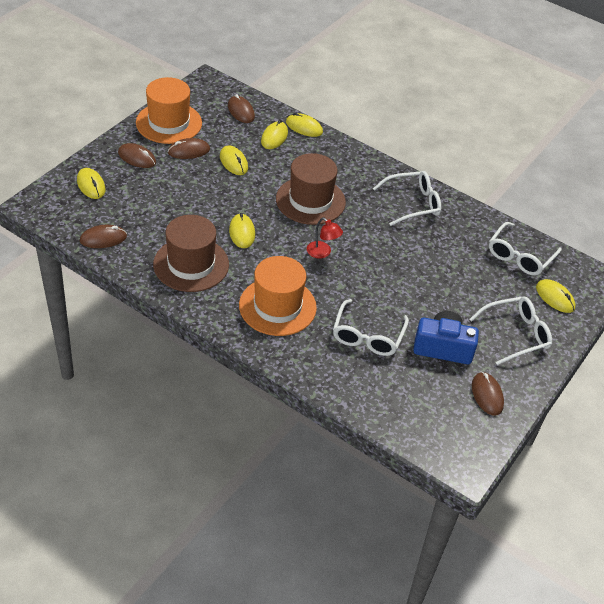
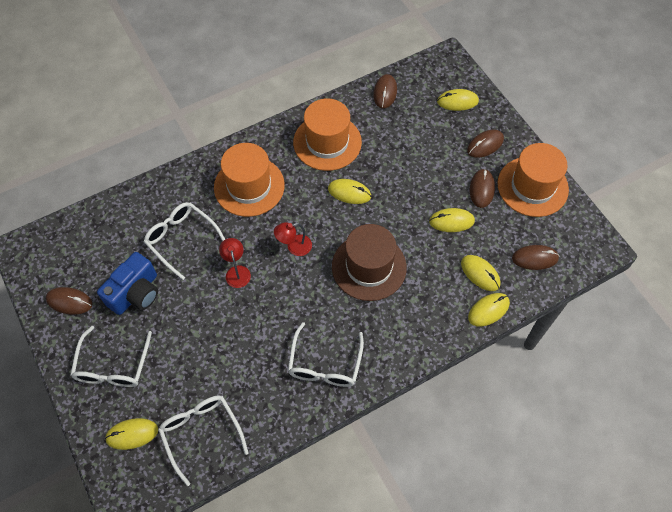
camera: 120 degrees right, 15 degrees up
(191, 264) = (327, 142): brown hat -> orange hat
(372, 283) = (237, 271): none -> red lamp

